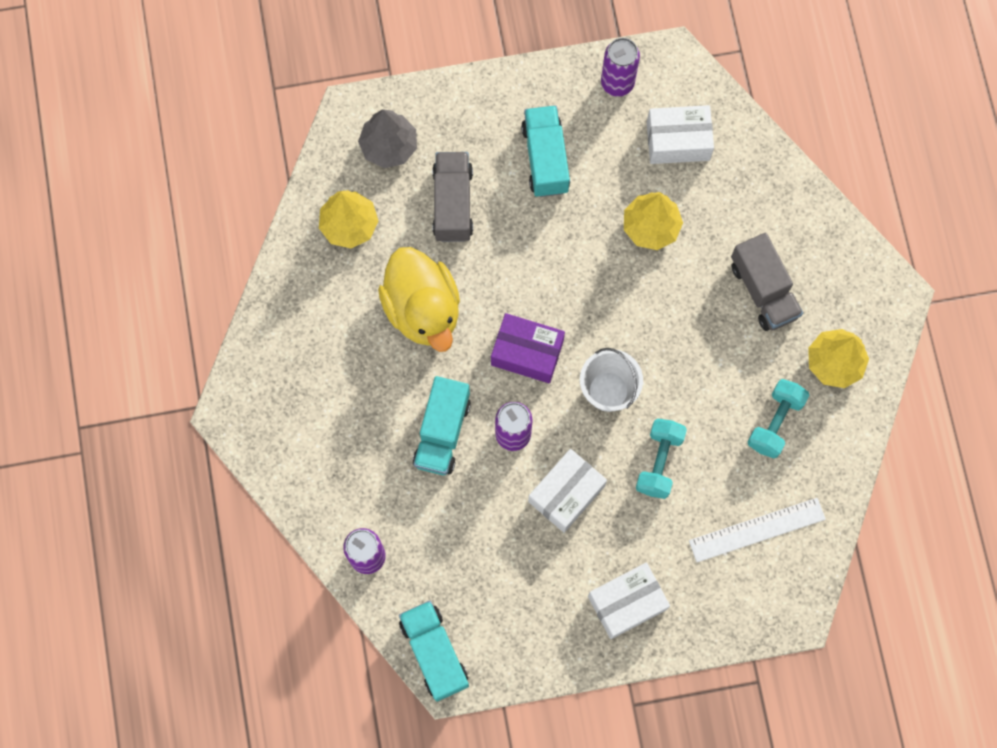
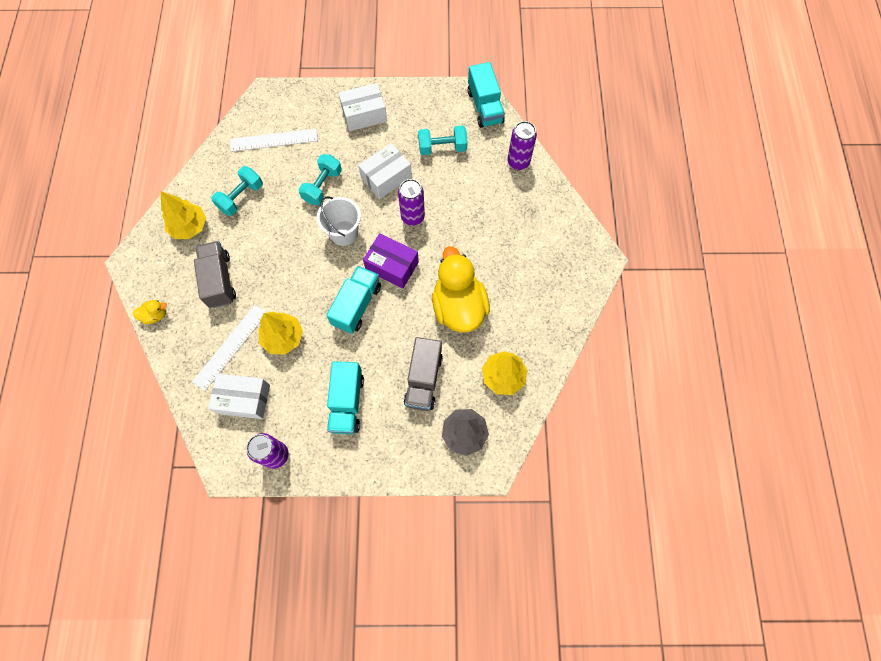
camera: 170 degrees left, 5 degrees down
(442, 432) = (459, 225): turquoise truck -> turquoise truck (357, 305)
(490, 562) = (442, 148): none -> turquoise dumbbell
(717, 203) = (230, 347): none -> white ruler
(832, 227) = (155, 315): none -> yellow duck

